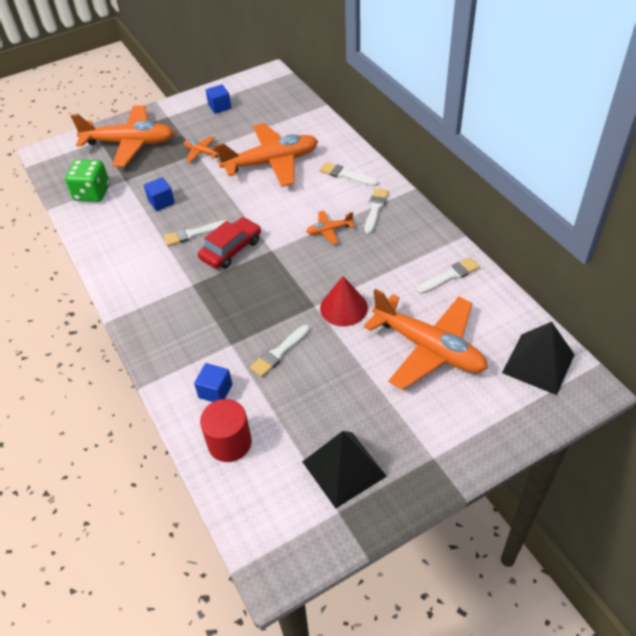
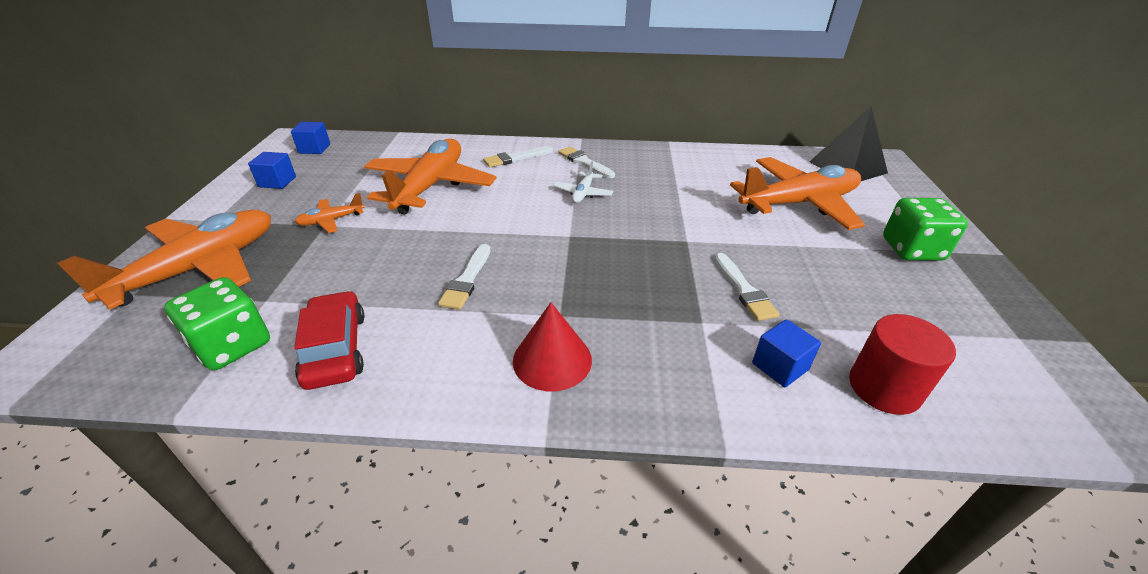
camera: 60 degrees left, 10 degrees down
(161, 202) = (366, 284): blue cube -> blue cube (314, 149)
(231, 249) = (534, 261): red car -> red car (335, 349)
(329, 230) = (583, 193): orange plane -> white plane
(343, 307) = (706, 225): red cone -> red cone (552, 360)
(343, 468) = (952, 310): black pyramid -> none
(415, 434) = (912, 249): none -> green dice
(450, 276) = (712, 163): white brush -> none

